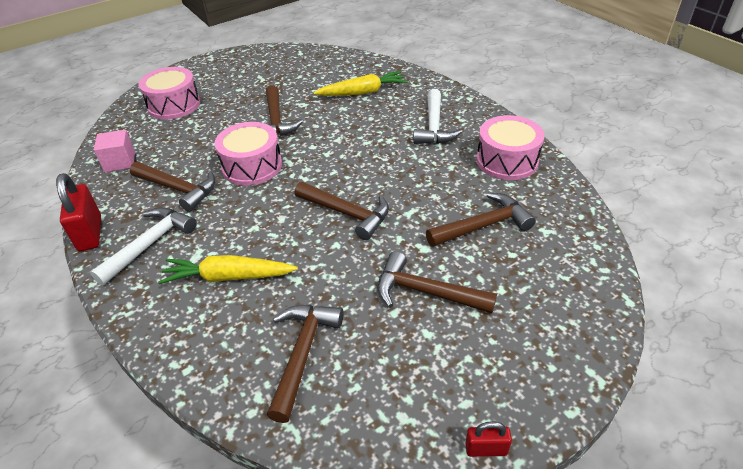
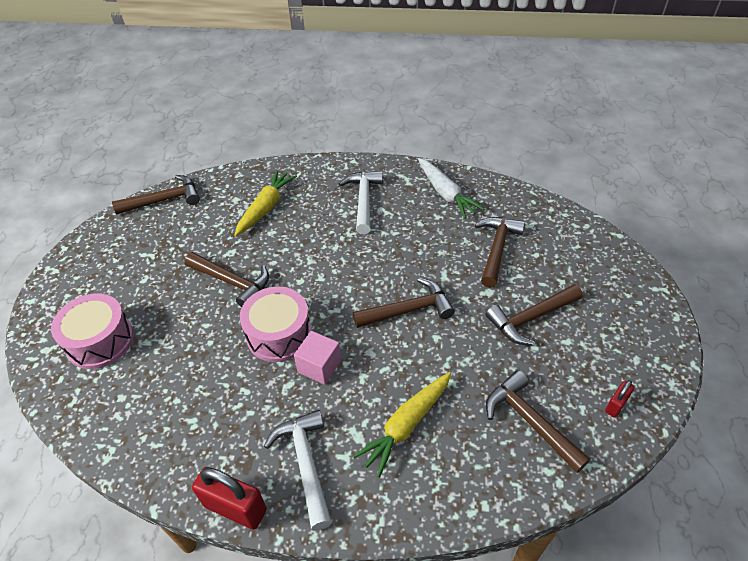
camera: 50 degrees left, 5 degrees up
(120, 162) = (144, 432): pink cube -> pink cube (319, 366)
(178, 189) = (248, 404): brown hammer -> brown hammer (164, 200)
(434, 126) = (363, 200): white hammer -> white hammer turned 135 degrees counterclockwise
(486, 449) = (675, 372): red padlock -> red padlock (616, 405)
(507, 161) = (445, 193): pink drum -> white carrot

